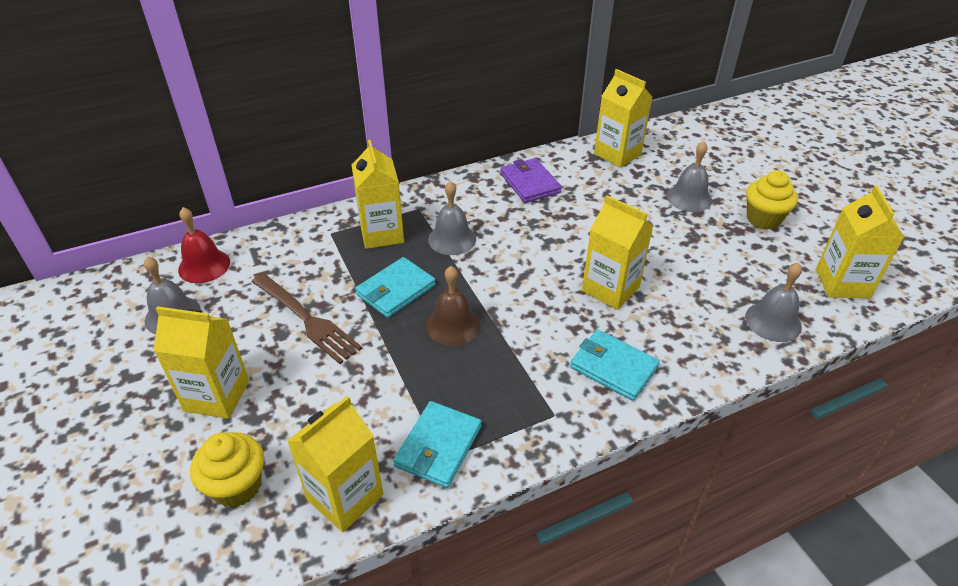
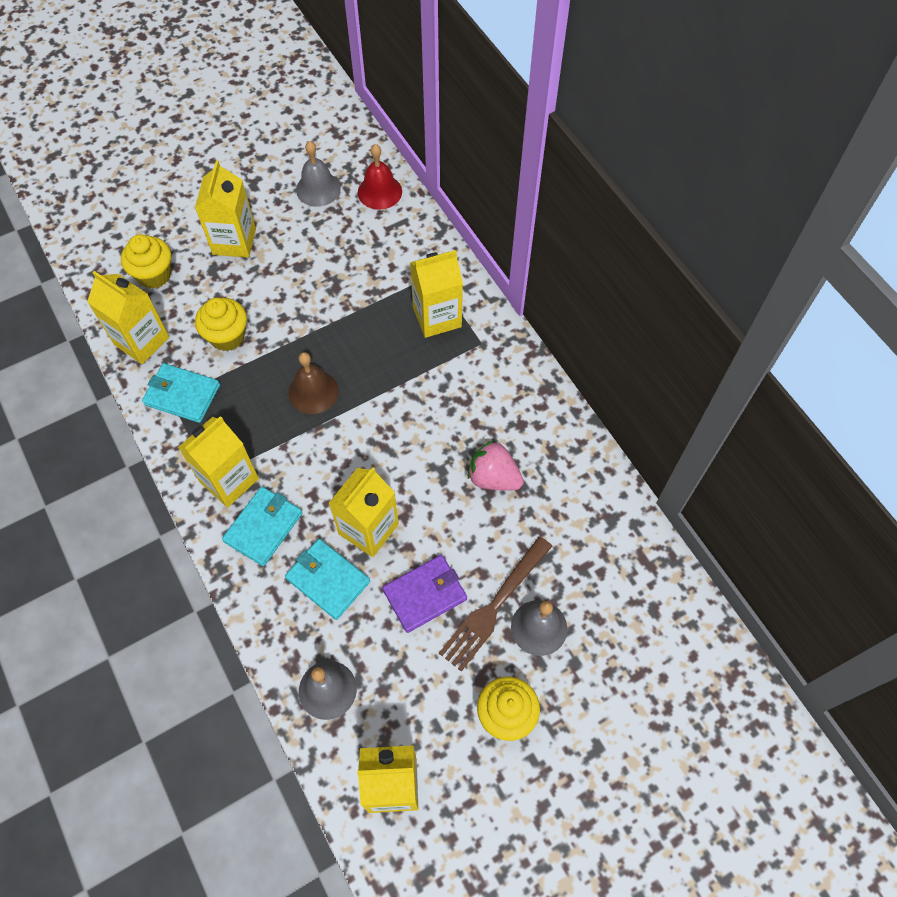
camera: 85 degrees right, 20 degrees up
(307, 319) = (316, 281): brown fork -> brown fork (494, 606)
(362, 401) = (227, 336): none -> yellow cupcake
(396, 290) = (356, 341): turquoise wallet -> turquoise wallet (327, 580)
(452, 239) = (435, 379): grey bell -> none
(530, 183) = (543, 447): purple wallet -> purple wallet (425, 594)
(557, 211) = (493, 477): none -> pink strawberry
(617, 154) = (622, 547): yellow carton -> yellow carton (229, 480)

